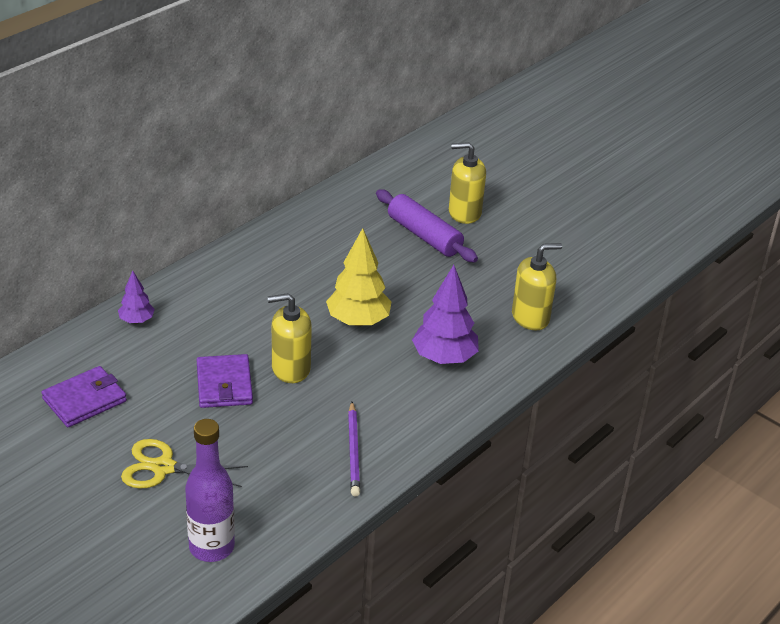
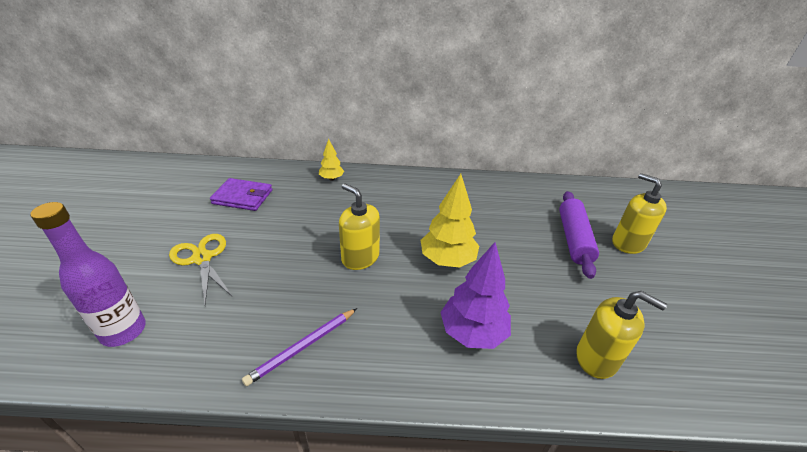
camera: 50 degrees right, 0 degrees up
(136, 320) = (331, 178): purple tree -> yellow tree
(224, 384) = (311, 238): purple wallet -> none

